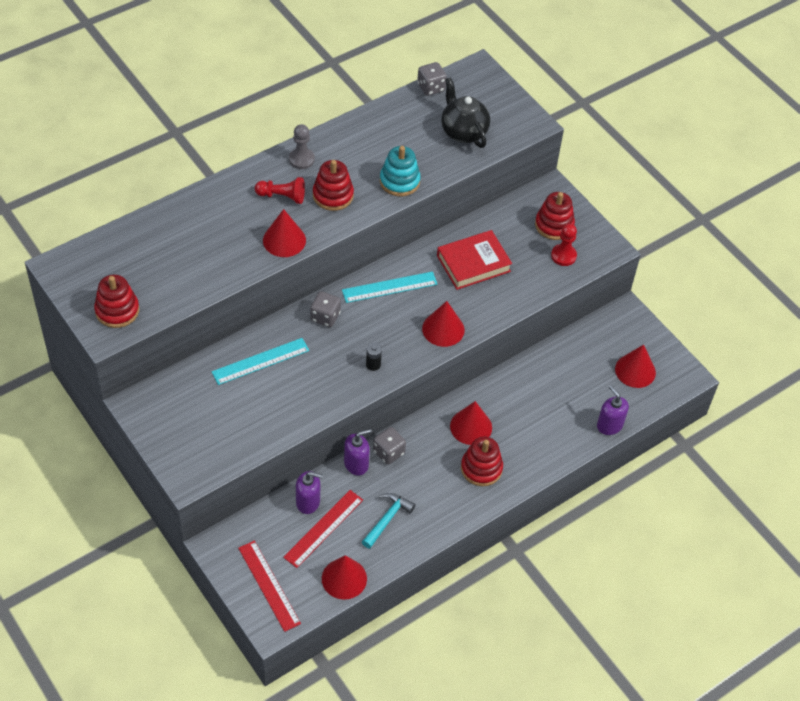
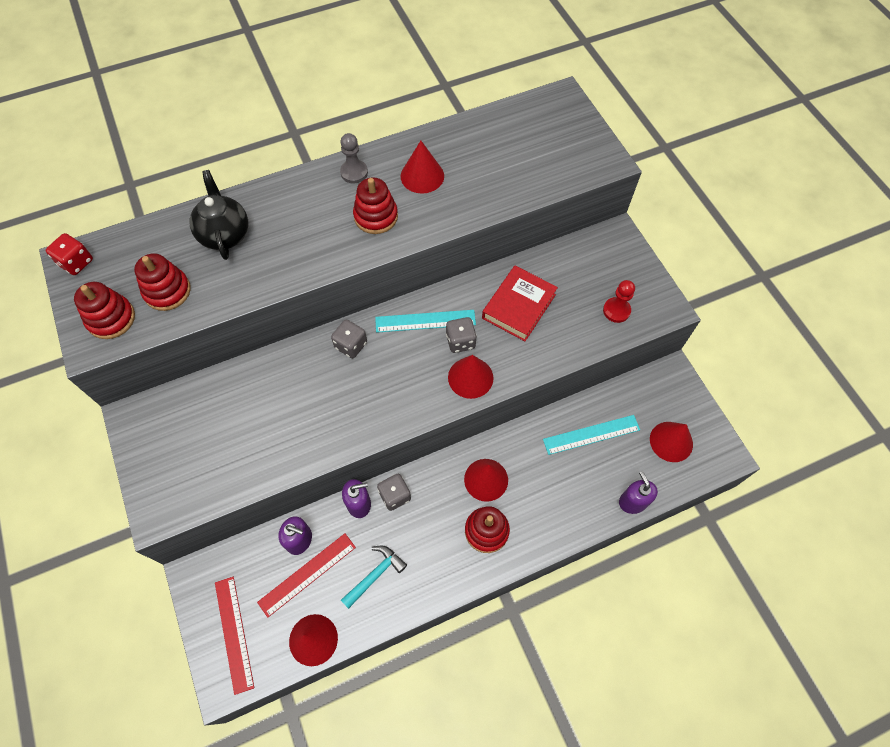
camera: 15 degrees right, 10 degrees up
(66, 268) = (76, 262): none -> red dice
(260, 361) = (271, 386): turquoise ruler -> turquoise ruler (591, 434)
(282, 196) = (322, 211): red pawn -> none
(284, 240) = (310, 261): red cone -> red cone (422, 176)
(373, 364) = (386, 408): black battery -> none
(399, 181) = (450, 209): turquoise stacking toy -> none
(431, 87) = (508, 110): grey dice -> grey dice (460, 341)
(463, 132) = (531, 162): black teapot -> black teapot (225, 234)
(473, 263) = (518, 306): red book -> red book turned 45 degrees counterclockwise
(554, 225) = (612, 274): red stacking toy -> red stacking toy (167, 291)

